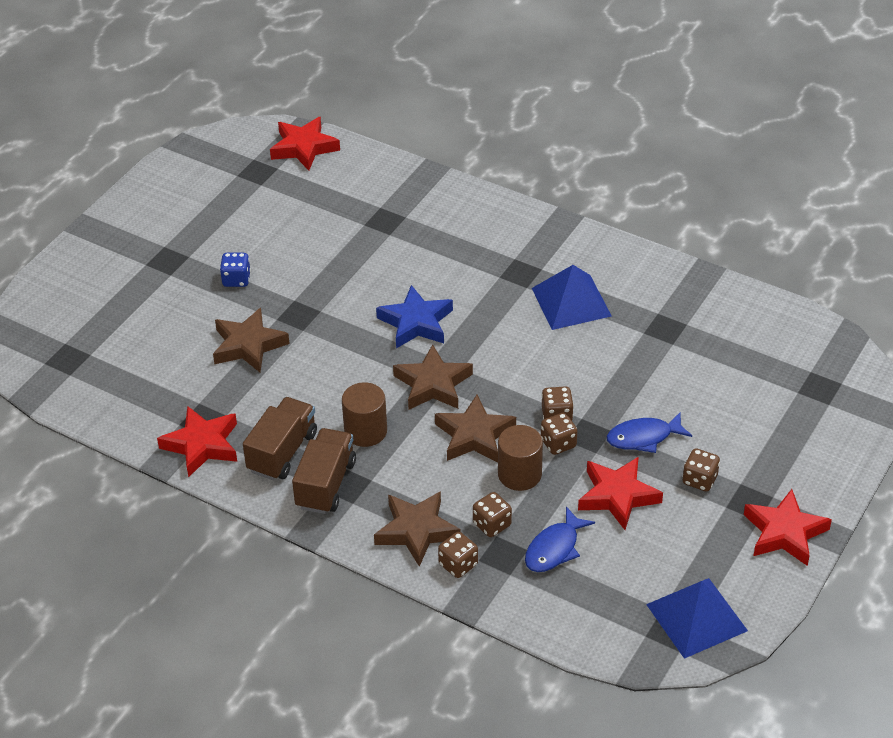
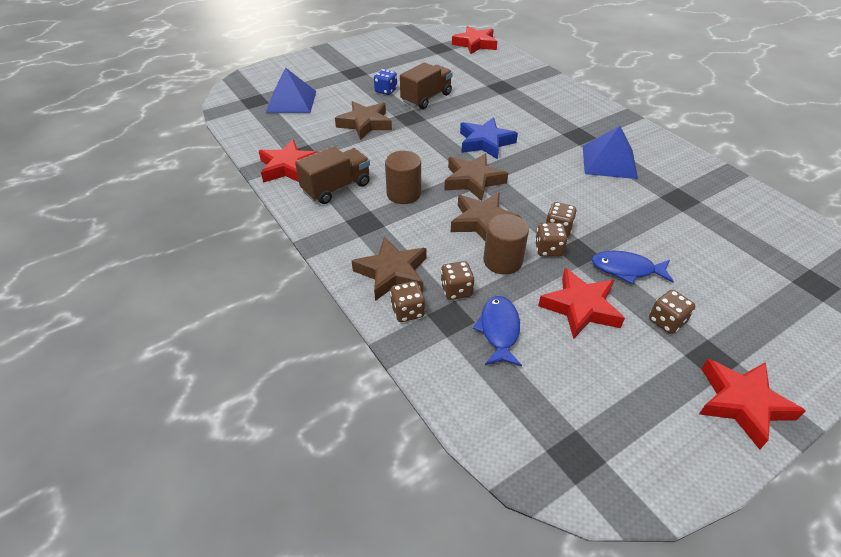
camera: 25 degrees right, 0 degrees up
(325, 484) = (349, 217): brown truck -> brown truck (426, 98)
(554, 548) = (499, 330): blue fish -> blue fish turned 120 degrees clockwise
(697, 617) = (610, 454): blue pyramid -> blue pyramid (291, 101)

